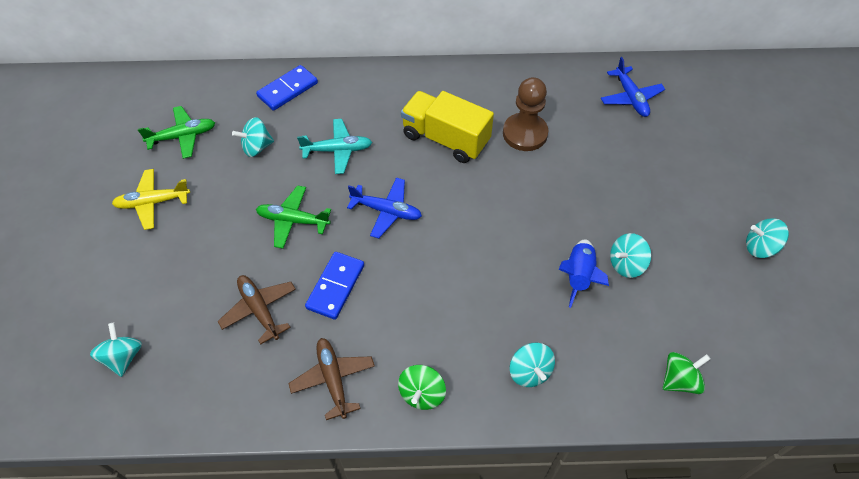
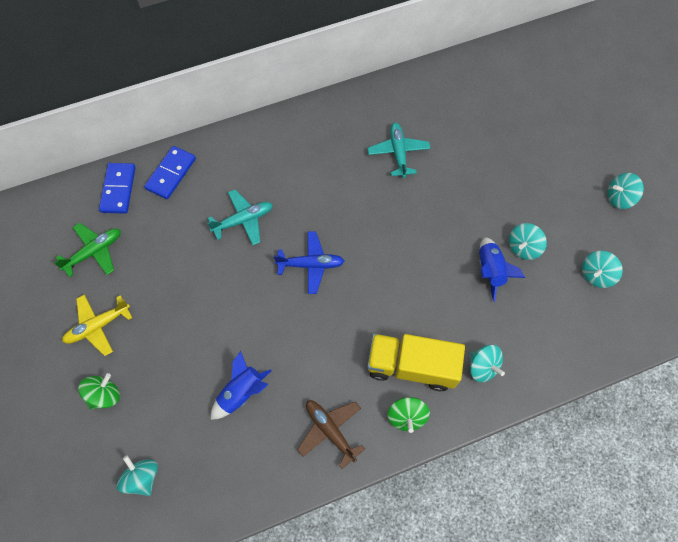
camera: 20 degrees left, 10 degrees up
(257, 147) = (169, 240): turquoise spinning top -> turquoise spinning top (596, 275)
(259, 310) = (241, 393): brown plane -> blue rocket
(293, 220) = (233, 301): green plane -> none
(335, 286) = (297, 349): blue domino -> blue domino (118, 189)
(445, 139) = (333, 179): yellow truck -> yellow truck (411, 366)
(525, 133) = (398, 153): brown pawn -> turquoise plane
(630, 97) = (473, 90): blue plane -> none
(679, 380) = (596, 333): green spinning top -> green spinning top (104, 395)

